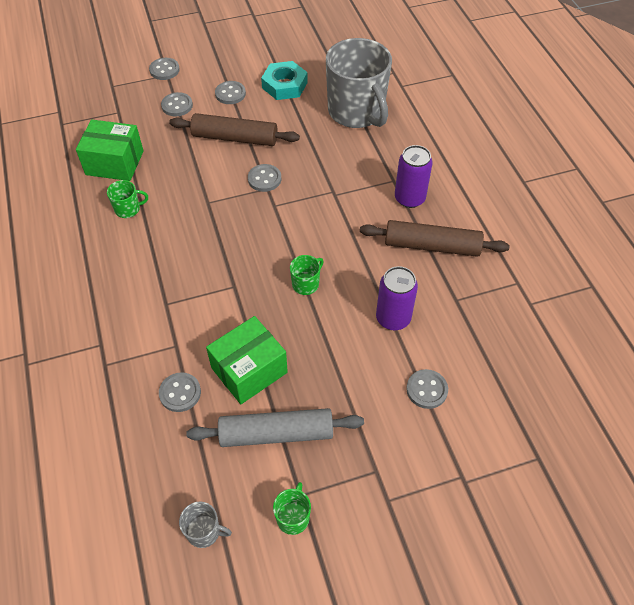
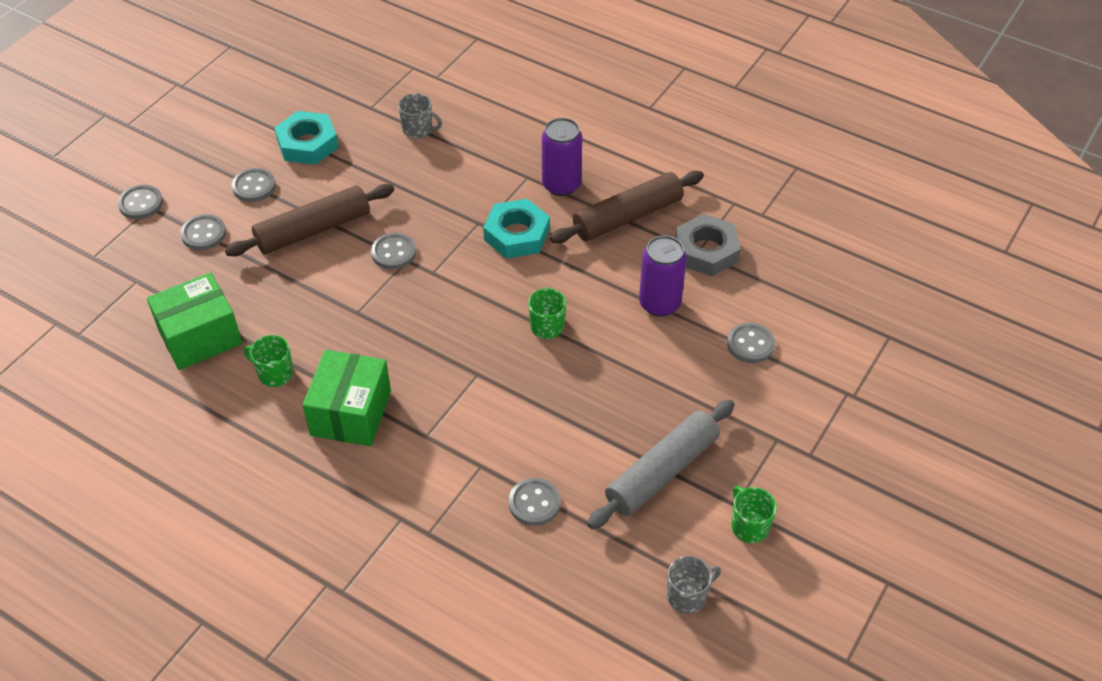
camera: 40 degrees left, 5 degrees down
(128, 209) = (274, 373): green mug -> green mug turned 105 degrees counterclockwise
(249, 370) = (578, 437): green box -> green box (351, 413)
(348, 213) = (516, 234): none -> turquoise nut
(356, 112) = (418, 129): grey mug -> grey mug, size x0.40
(462, 303) = (706, 251): none -> grey nut

